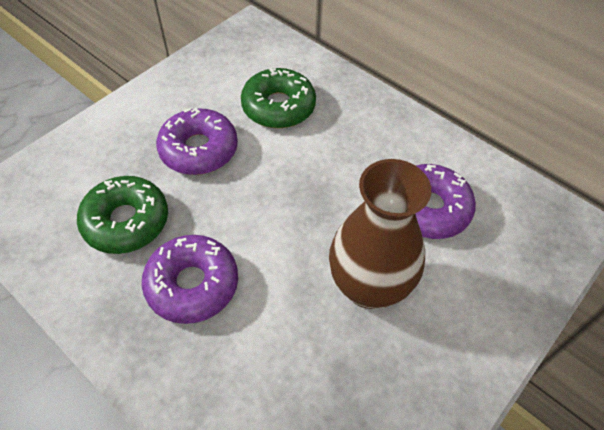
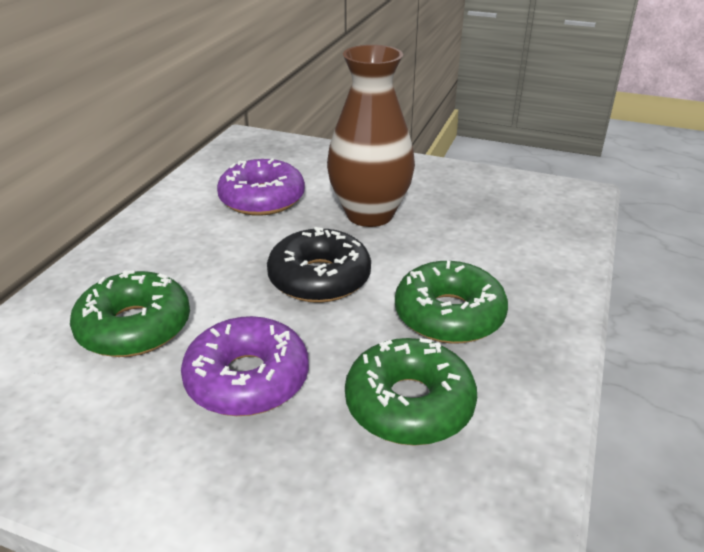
camera: 110 degrees left, 20 degrees down
(192, 284) = (449, 315): purple donut -> green donut
(283, 215) = (319, 278): none -> black donut

